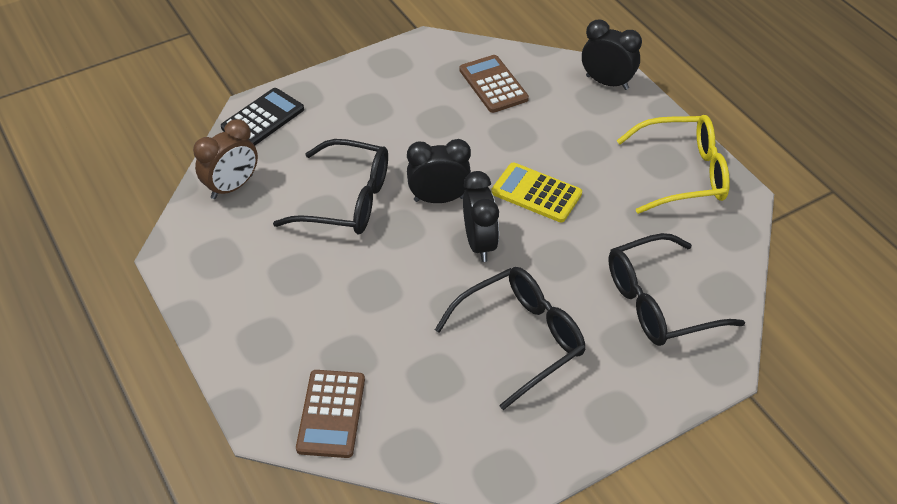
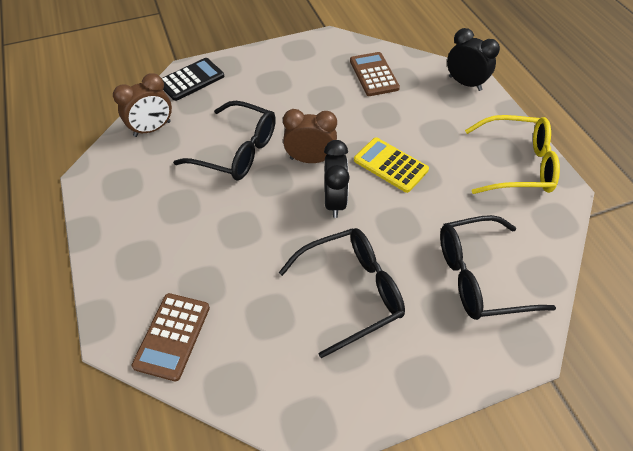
camera: 10 degrees right, 5 degrees up
(439, 199) = (310, 159): black clock -> brown clock

